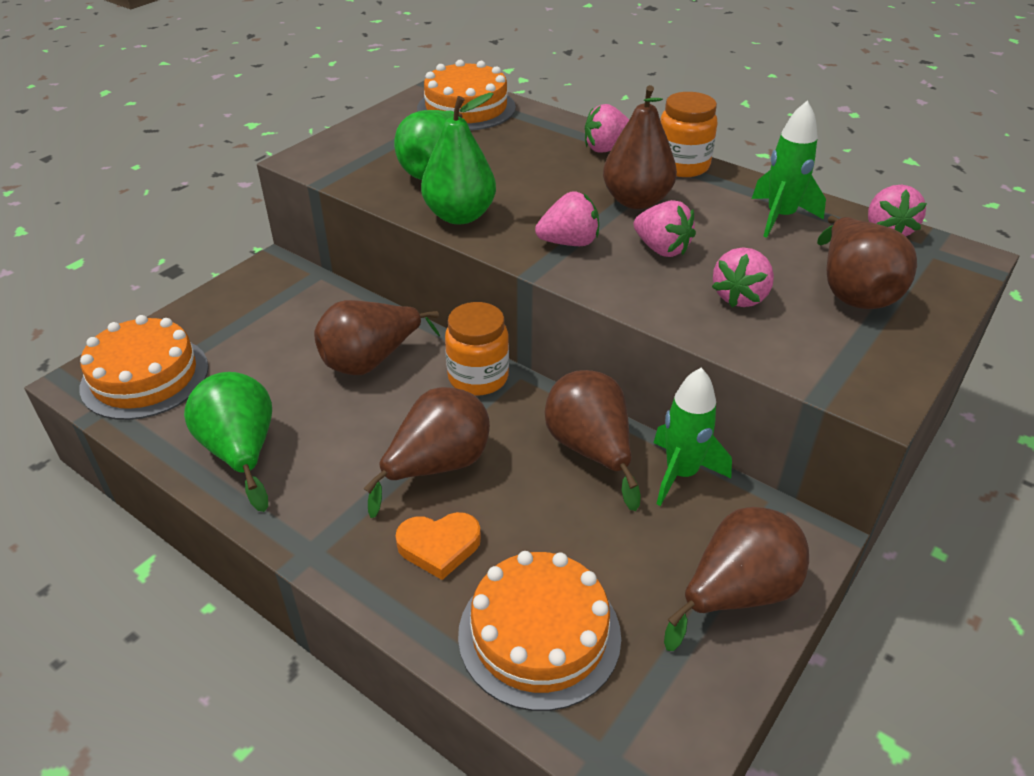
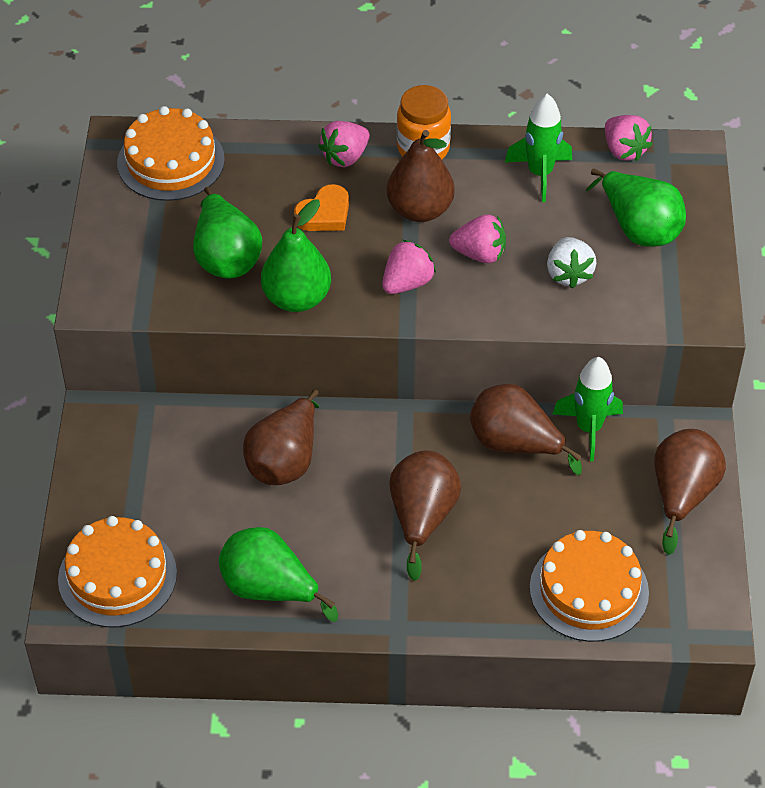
camera: 35 degrees left, 10 degrees up
(439, 546) = (478, 573): orange heart -> orange heart (324, 214)
(478, 378) = (382, 429): orange jar -> none
(740, 297) = (568, 274): pink strawberry -> white strawberry
(853, 292) = (638, 228): brown pear -> green pear

